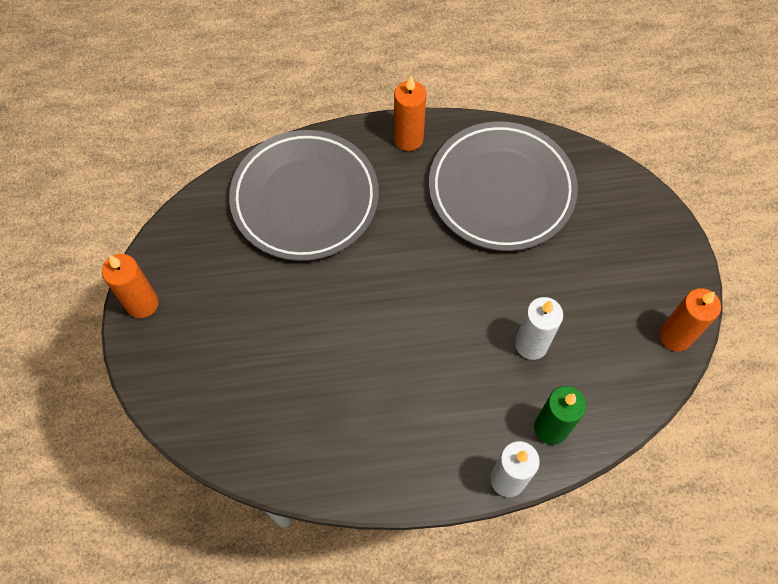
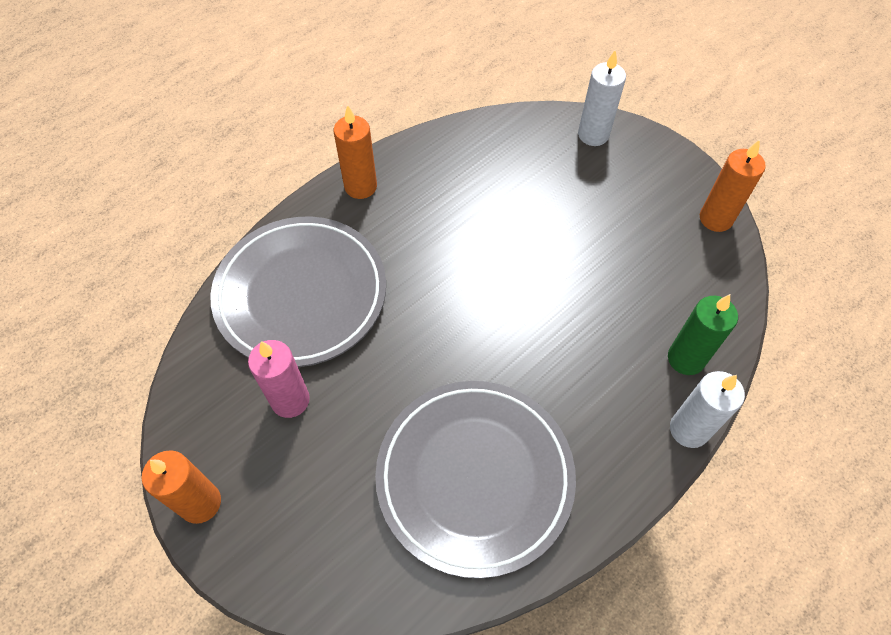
camera: 35 degrees left, 5 degrees down
(244, 271) = (290, 400): none -> pink candle
(501, 190) = (478, 184): grey plate -> grey plate (474, 478)
(531, 344) = (610, 298): white candle -> white candle (593, 135)

